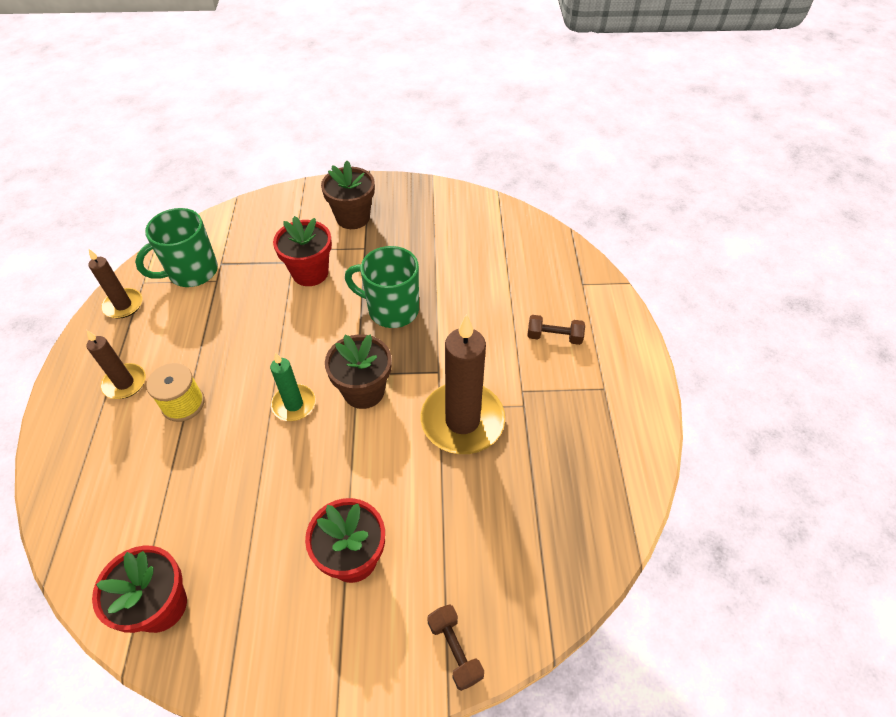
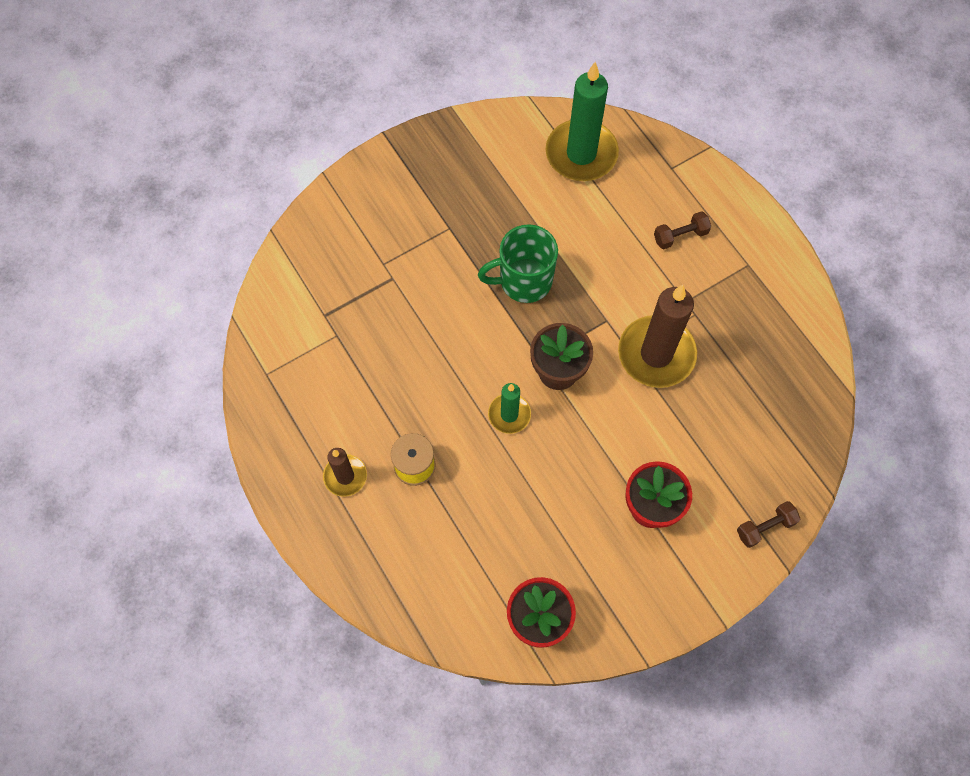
camera: 30 degrees left, 15 degrees up
(123, 305) = (270, 406): brown candle -> none
(192, 272) = (304, 339): green mug -> none
(310, 273) = (419, 281): red flower pot -> none
(353, 217) = (411, 198): brown flower pot -> none
(454, 650) = (765, 527): brown dumbbell -> brown dumbbell turned 60 degrees counterclockwise
(511, 243) = (581, 154): none -> green candle

